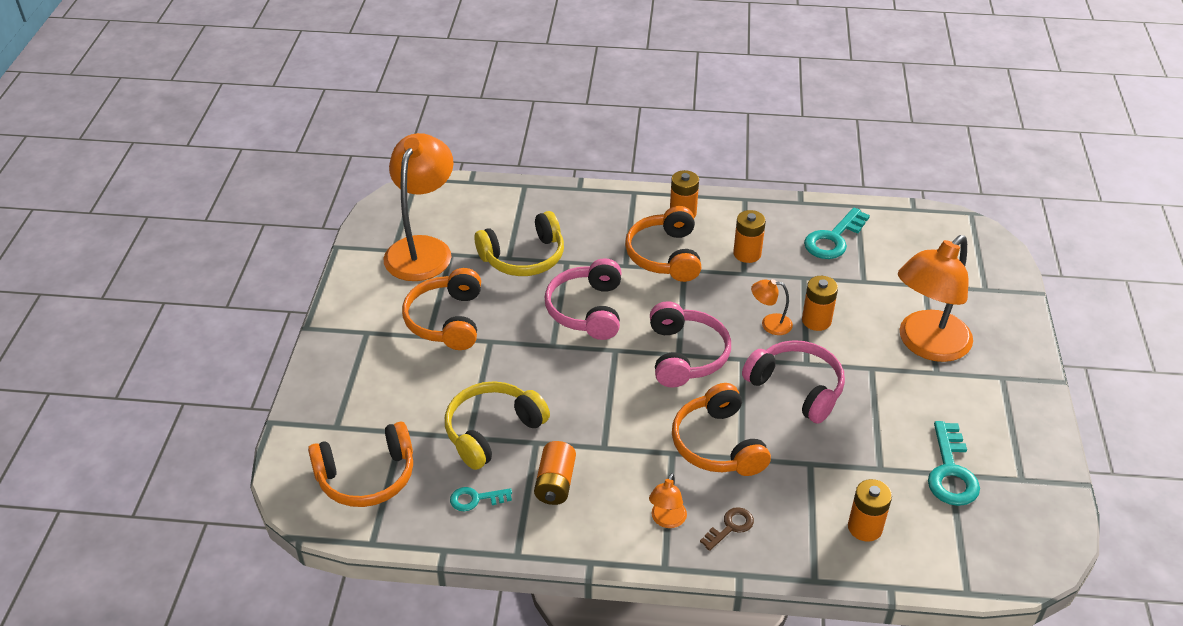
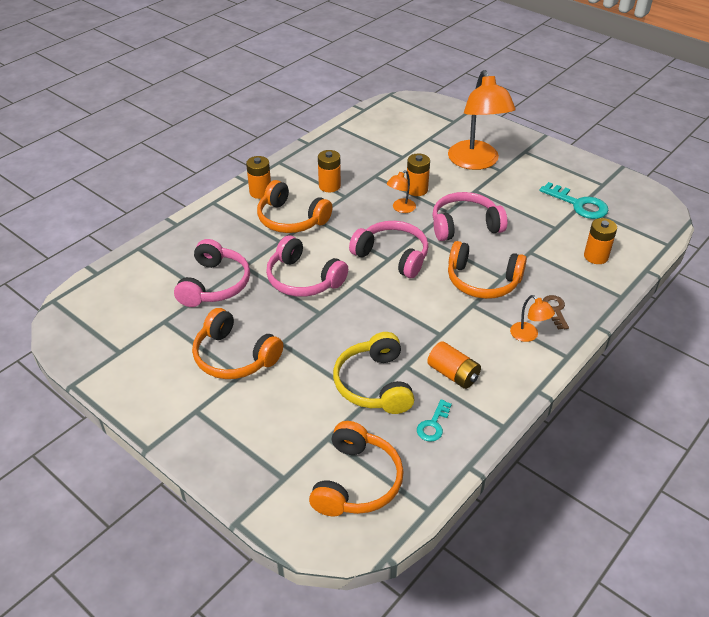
camera: 55 degrees left, 0 degrees up
(422, 249) = (139, 334): orange lamp -> none
(524, 257) = (214, 284): yellow headphones -> pink headphones
(833, 239) = (355, 148): turquoise key -> none

